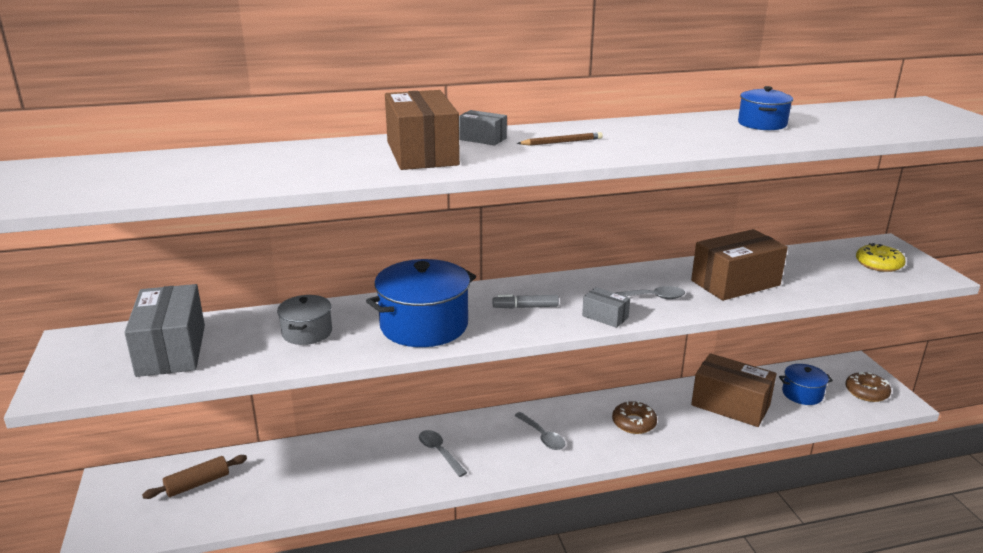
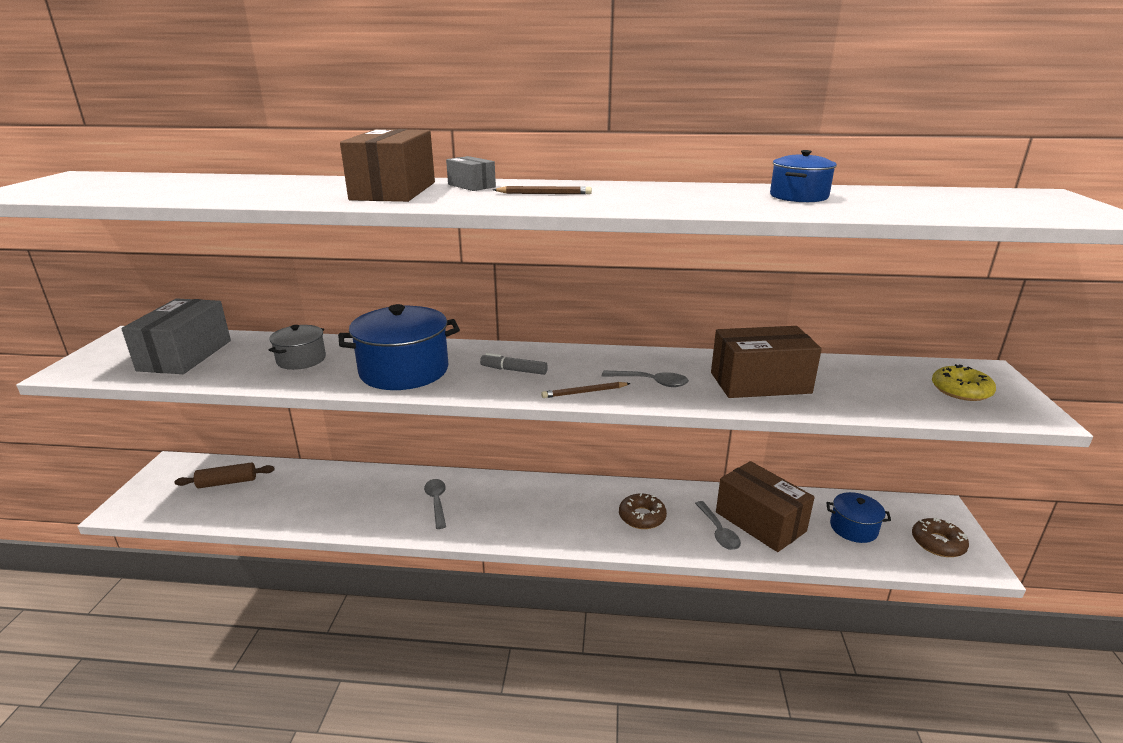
camera: 20 degrees right, 0 degrees up
(542, 436) = (541, 509): grey spoon -> grey spoon (718, 531)
(605, 317) = (584, 392): grey box -> brown pencil

